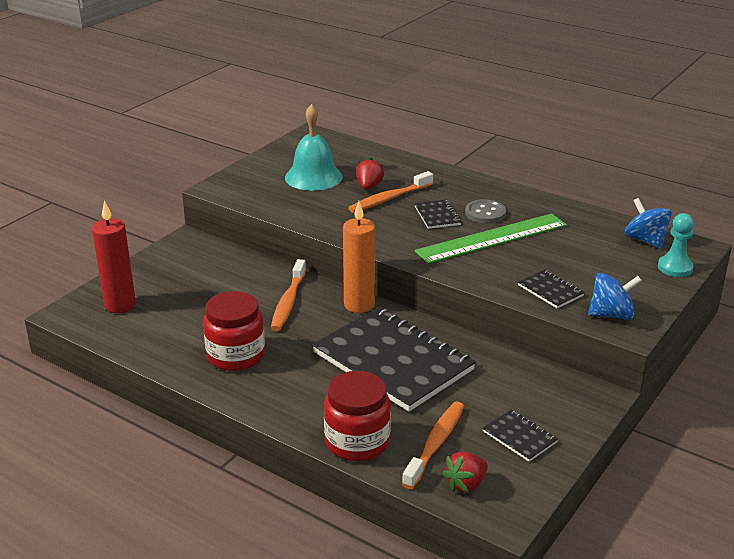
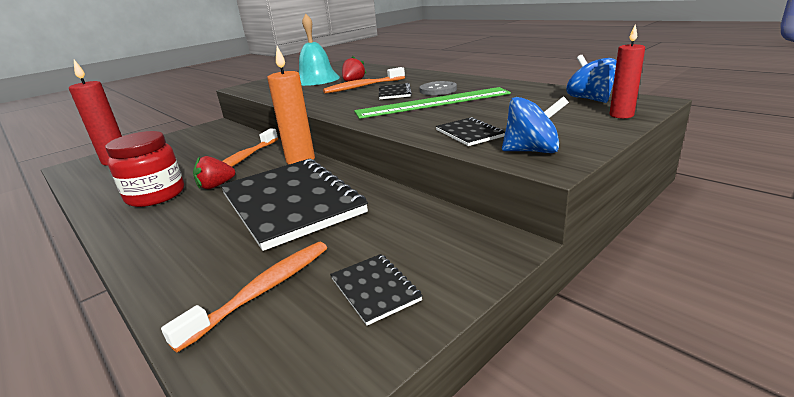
camera: 15 degrees right, 5 degrees down
(357, 442) = (177, 281): red jar -> none
(466, 484) = (256, 352): red strawberry -> red strawberry (216, 186)
(675, 267) = (621, 115): turquoise pawn -> red candle

